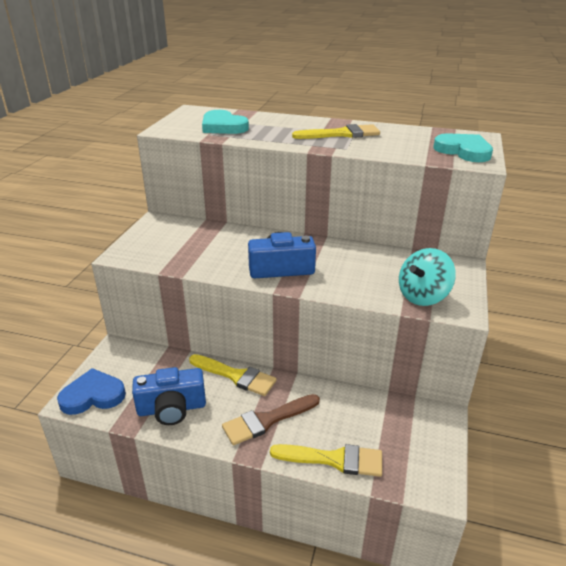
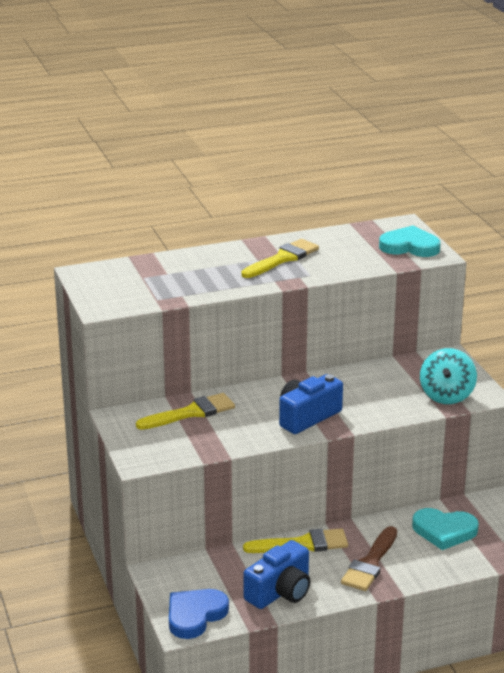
camera: 35 degrees left, 5 degrees down
(223, 126) = (155, 285): turquoise heart -> turquoise heart (444, 531)
(334, 459) = (451, 564): yellow brush -> yellow brush (191, 413)

